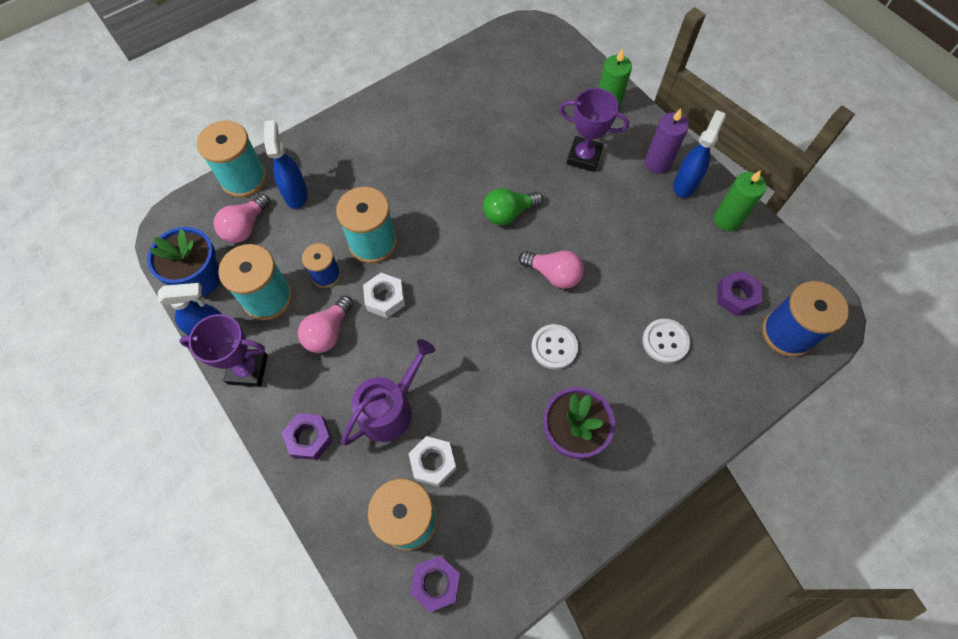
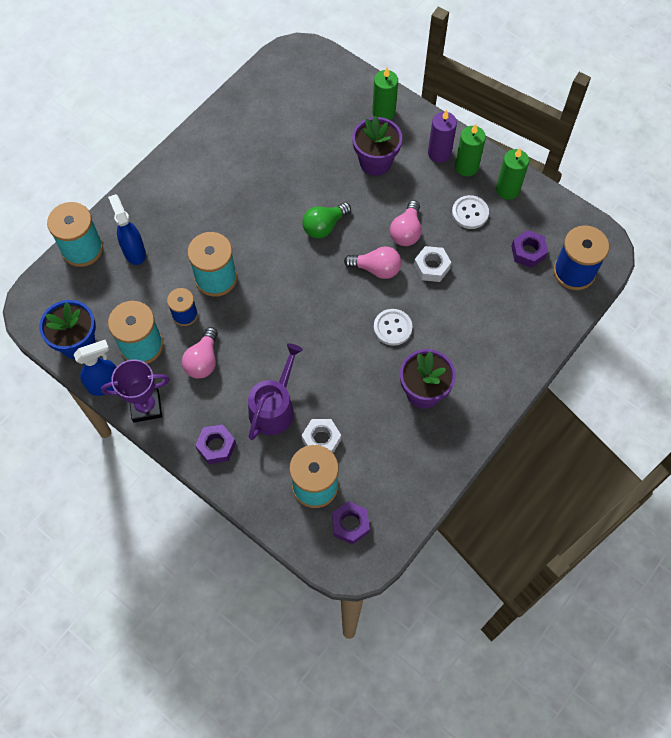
camera: 15 degrees left, 0 degrees up
(245, 227) = (100, 291): pink light bulb -> pink light bulb (406, 232)
(385, 298) = (241, 322): white nut -> white nut (431, 267)
(584, 157) = (375, 162): purple trophy -> purple flower pot
(665, 341) = (480, 302): white button -> white button (470, 213)
(685, 184) = (466, 167): blue spray bottle -> green candle

